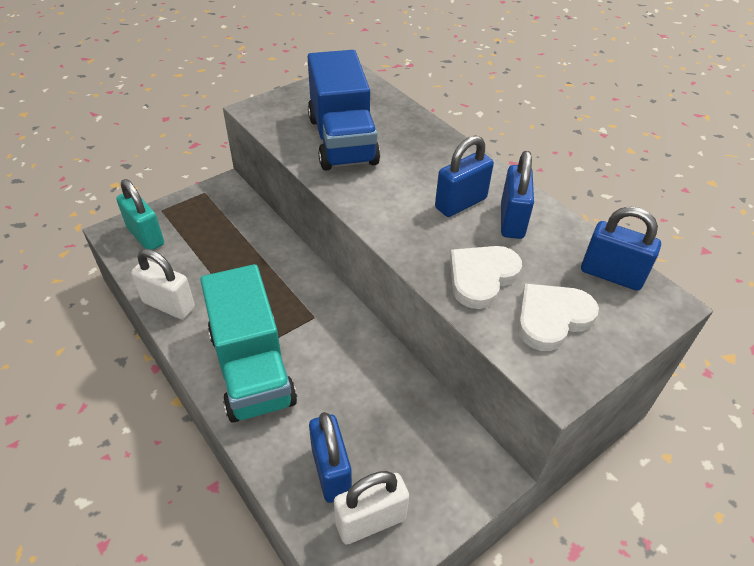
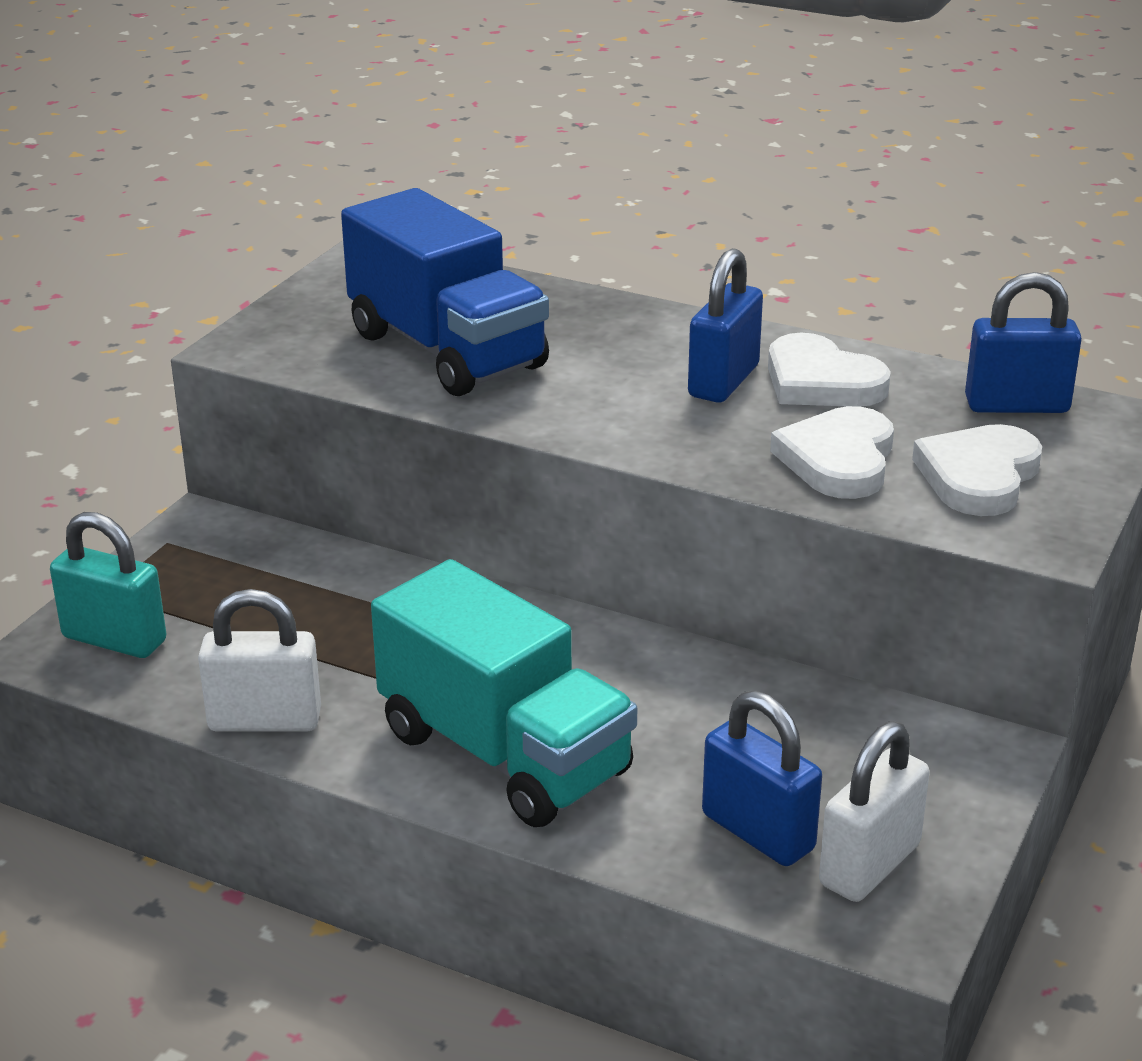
camera: 25 degrees left, 15 degrees down
(512, 221) = (821, 382): blue padlock -> white heart

